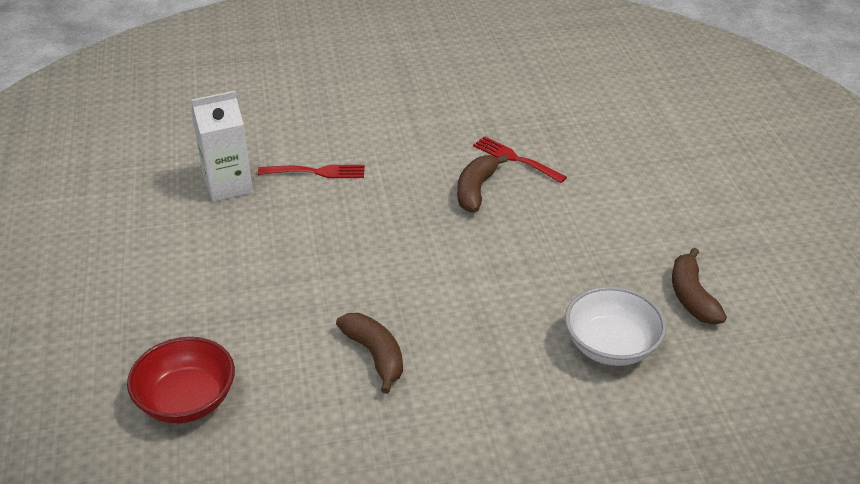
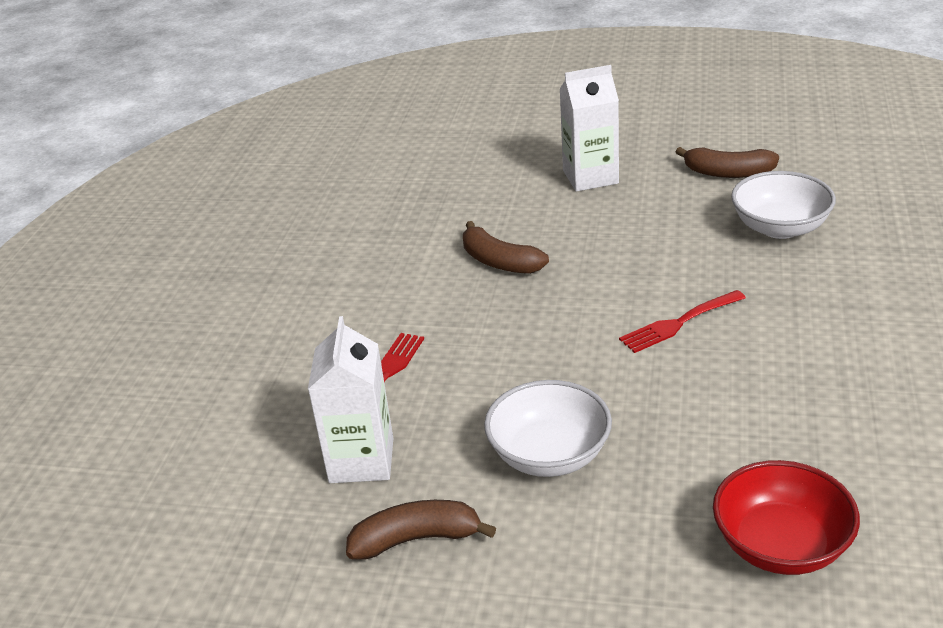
camera: 65 degrees left, 5 degrees down
(254, 267) = (549, 455): none -> white bowl
(375, 355) = (747, 377): brown banana -> brown banana (416, 539)
(516, 159) = (462, 226): red fork -> red fork (679, 323)
(632, 211) = (590, 177): none -> white carton

